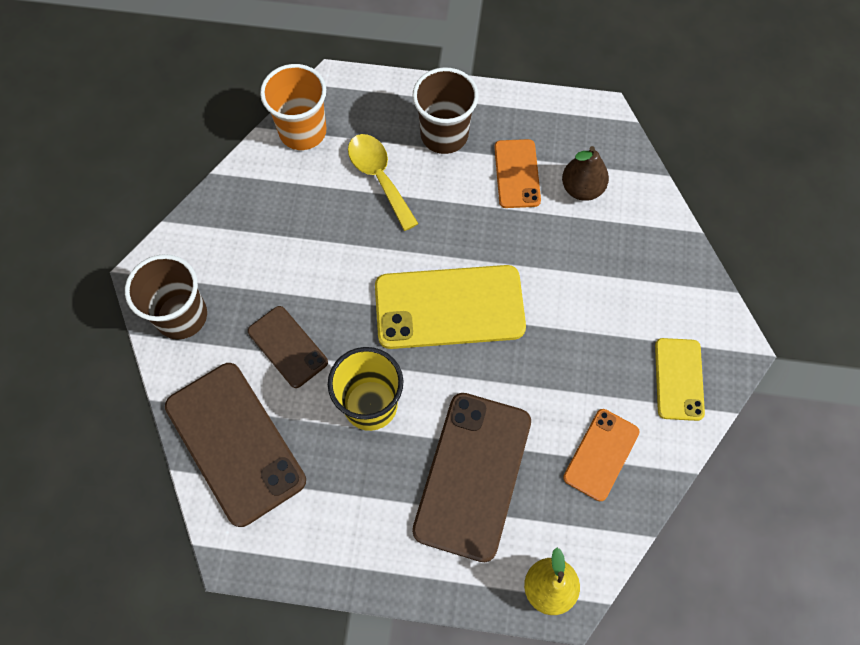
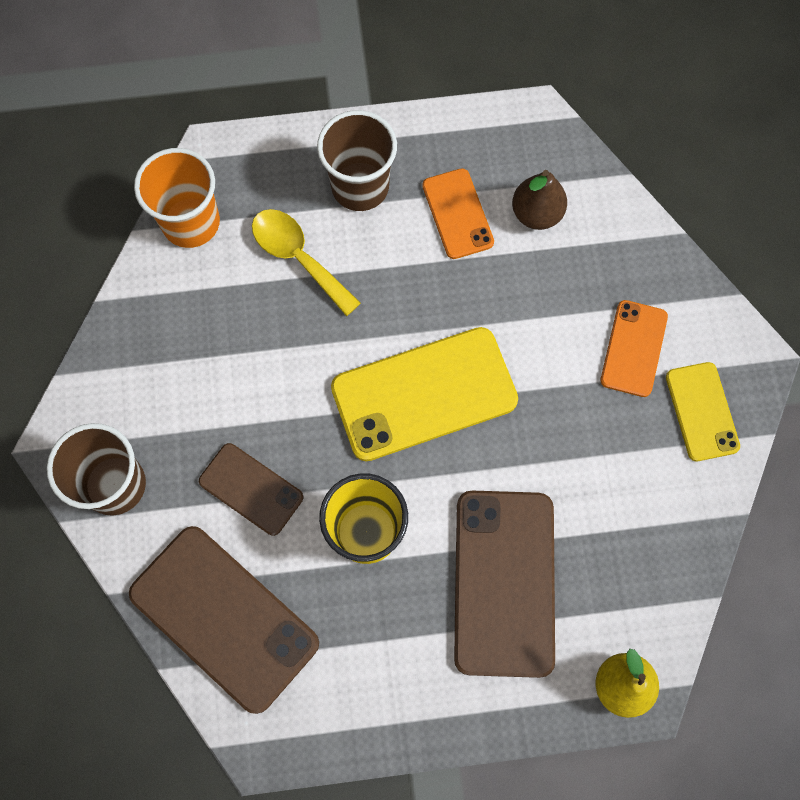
camera: 15 degrees left, 5 degrees up
(601, 454) = (639, 520): orange phone -> orange phone (633, 348)

